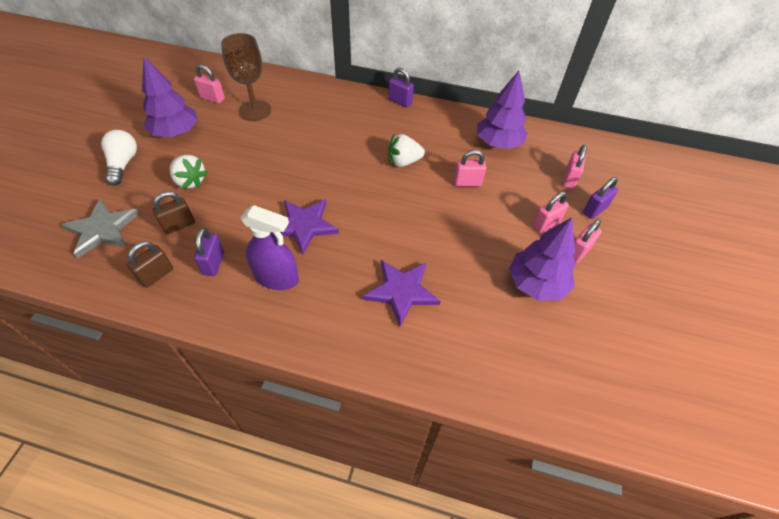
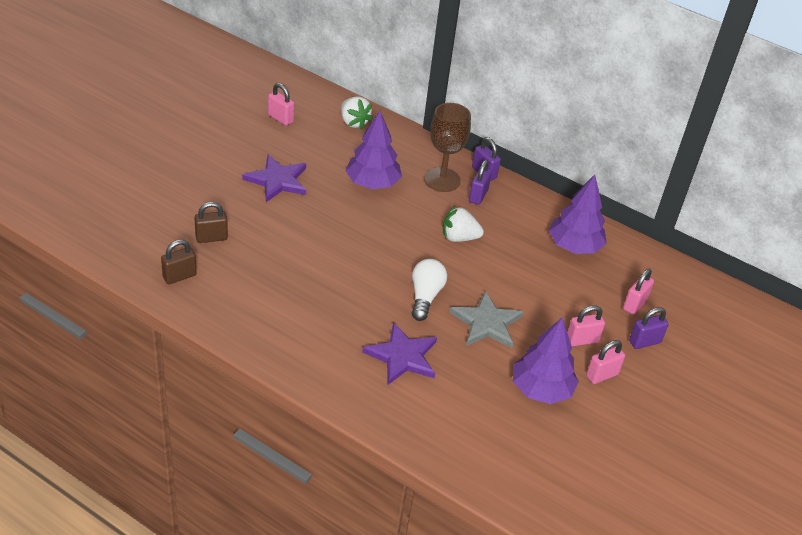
camera: 15 degrees right, 10 degrees down
(102, 229) = (140, 222): grey star -> grey star (486, 323)
(123, 164) = (173, 165): white light bulb -> white light bulb (425, 296)
(176, 132) = (233, 145): purple tree -> purple tree (372, 183)
(190, 181) = (233, 199): white strawberry -> white strawberry (353, 122)
(214, 263) = (234, 281): purple padlock -> purple padlock (478, 196)
(255, 111) = (321, 143): brown goblet -> brown goblet (442, 180)
(276, 277) = (288, 310): purple spray bottle -> none
(304, 225) = (331, 271): purple star -> purple star (277, 180)
(467, 183) = (518, 277): pink padlock -> none

